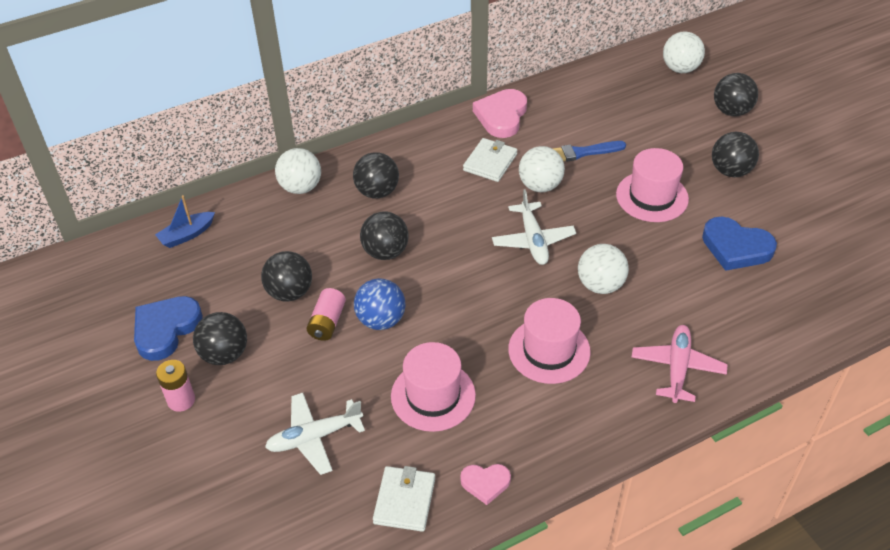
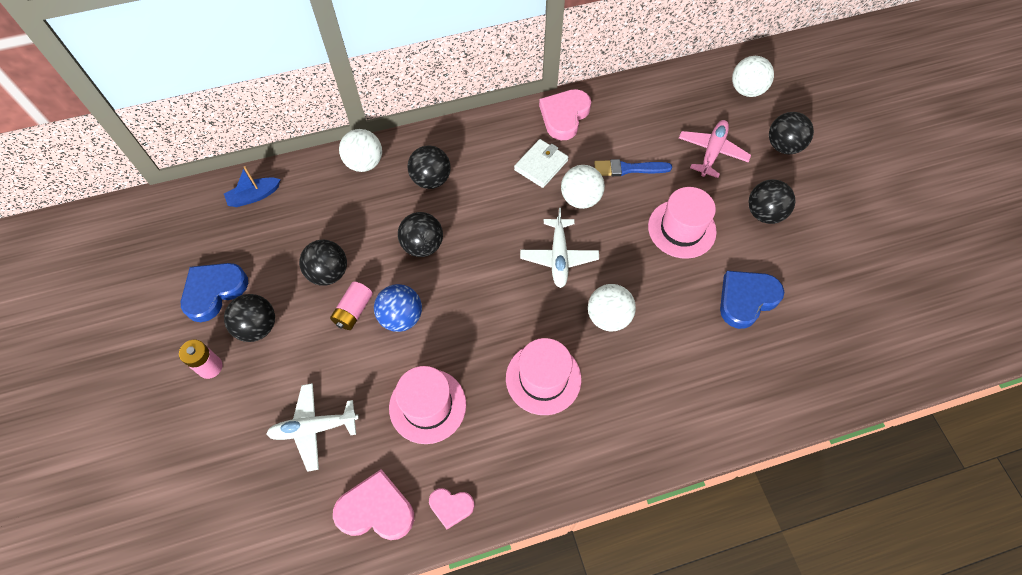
camera: 10 degrees right, 15 degrees up
(404, 500) = (376, 509): white wallet -> pink heart
(677, 368) = (656, 420): pink plane -> pink plane (712, 152)
(736, 247) = (746, 299): blue heart -> blue heart turned 105 degrees clockwise

